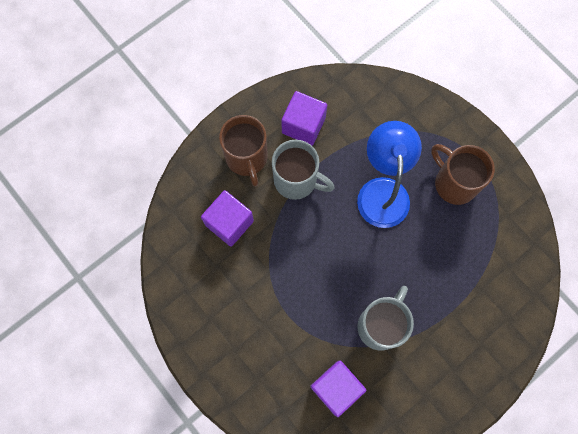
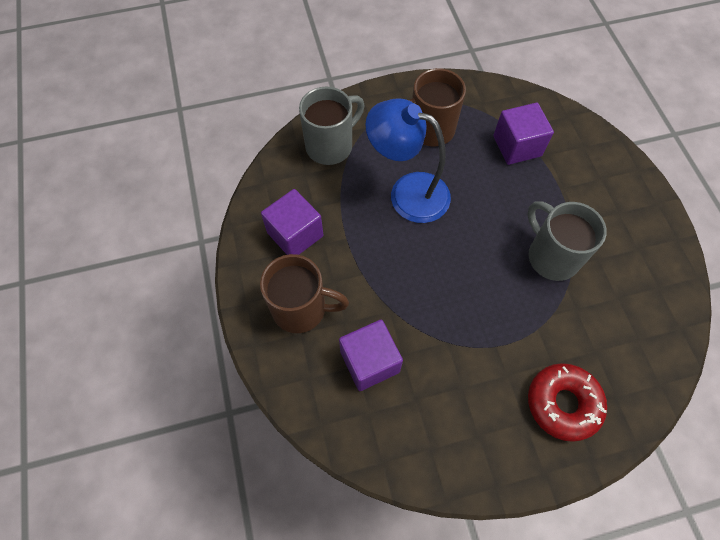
camera: 65 degrees left, 10 degrees down
(260, 372) = (563, 403): none -> red donut
(297, 180) = (355, 268): grey mug -> grey mug (330, 146)
(336, 388) = (606, 329): purple cube -> purple cube (517, 146)

